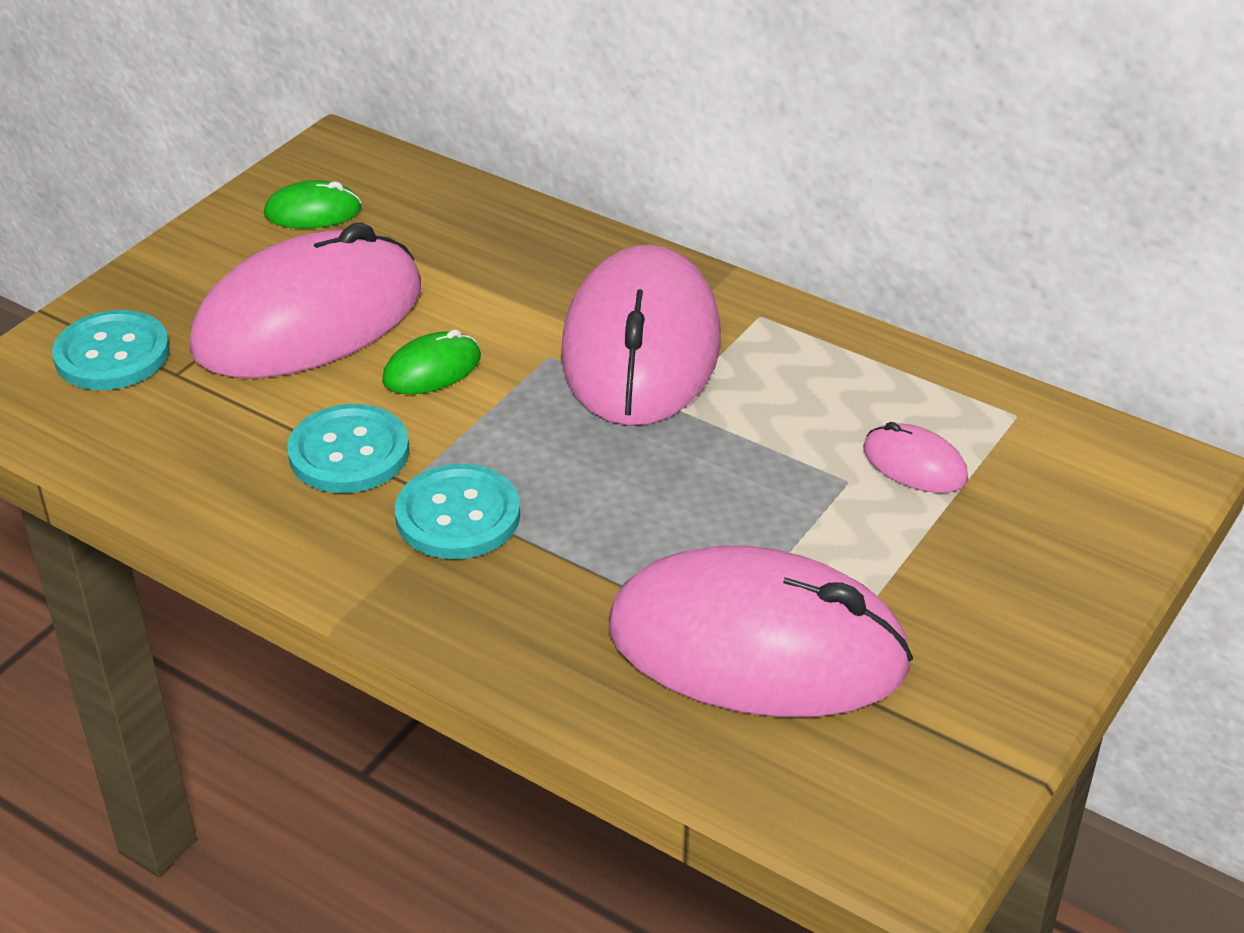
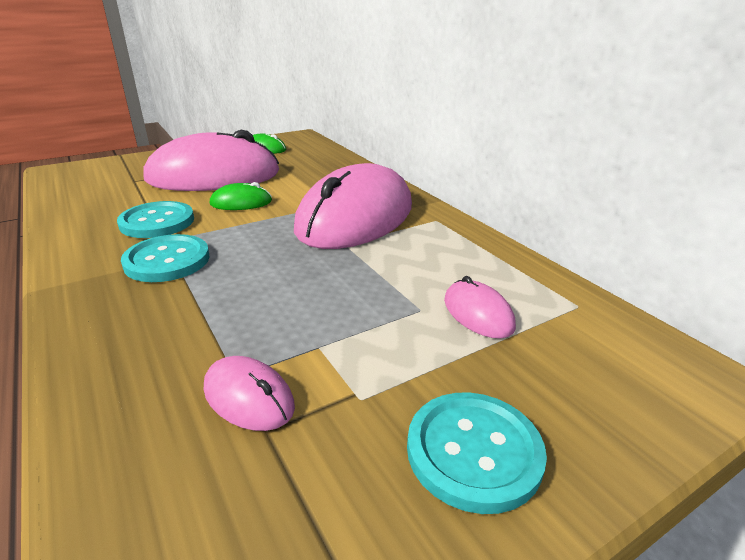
camera: 25 degrees right, 10 degrees down
(112, 354) = (121, 170): turquoise button -> turquoise button (473, 451)
(757, 646) = (248, 397): pink mouse -> pink mouse, size x0.41

